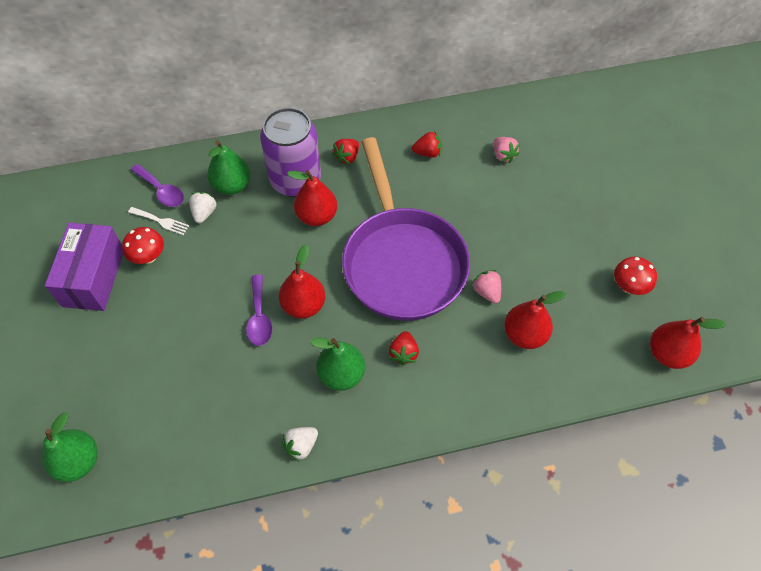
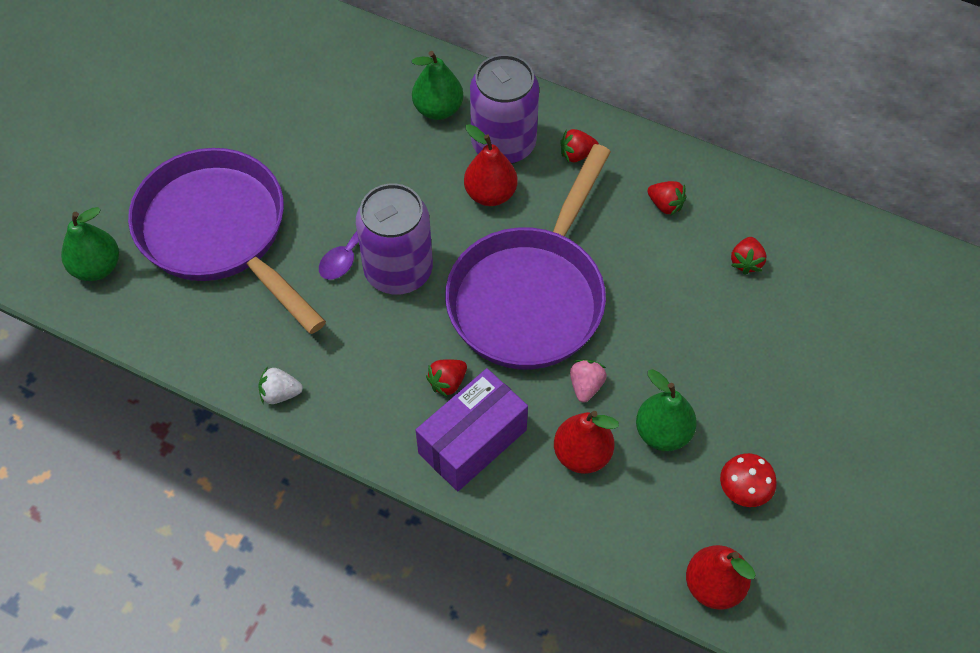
camera: 40 degrees right, 0 degrees up
(93, 277) = (242, 115): purple box -> purple box (472, 441)
(148, 257) = (304, 128): red mushroom -> none
(152, 369) = (219, 233): none -> purple pan
(161, 221) = (343, 101): white fork -> none
(162, 191) = (370, 72): purple spoon -> none
(204, 213) = (389, 119): white strawberry -> none
(304, 305) = (398, 271): red pear -> purple can
(341, 374) = (373, 359): green pear -> green pear (663, 433)
(503, 155) = (746, 262): pink strawberry -> red strawberry

